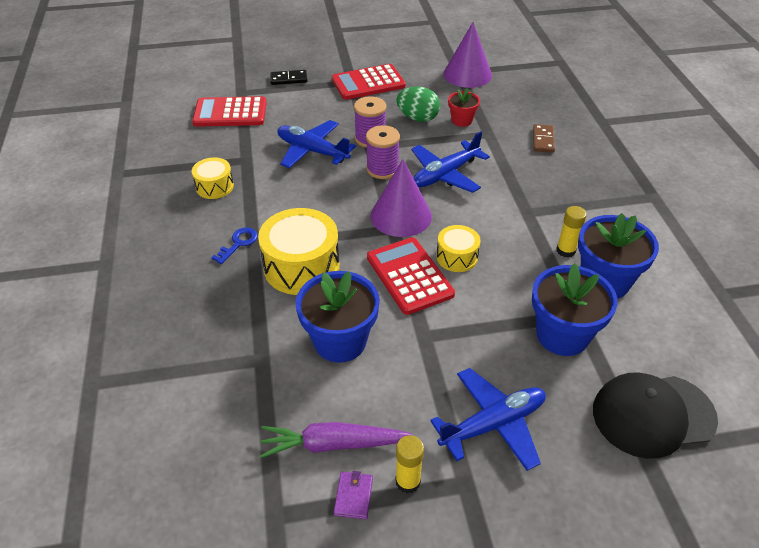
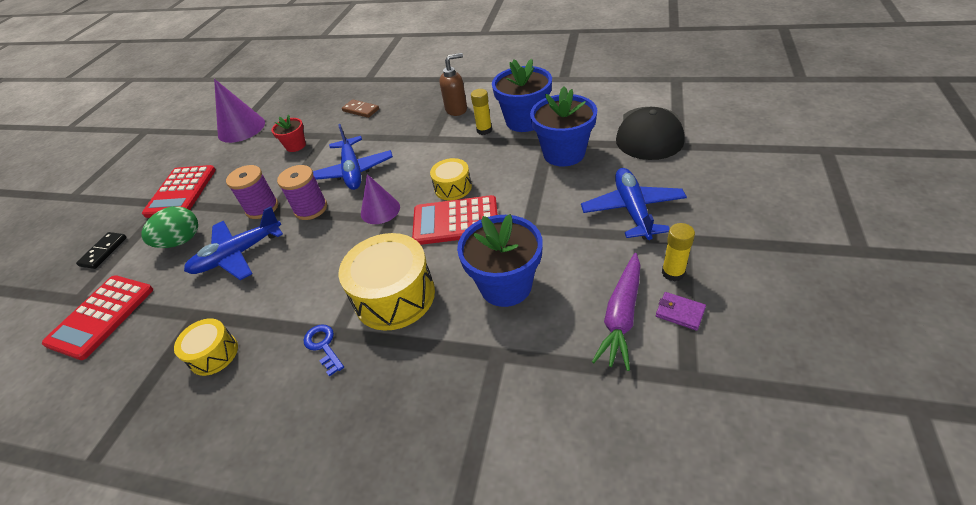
camera: 60 degrees left, 0 degrees up
(401, 215) = (380, 210): purple cone -> purple cone, size x0.66
(418, 118) = (266, 171): green egg -> green egg (181, 241)
(590, 214) = (456, 109): none -> brown soap dispenser

